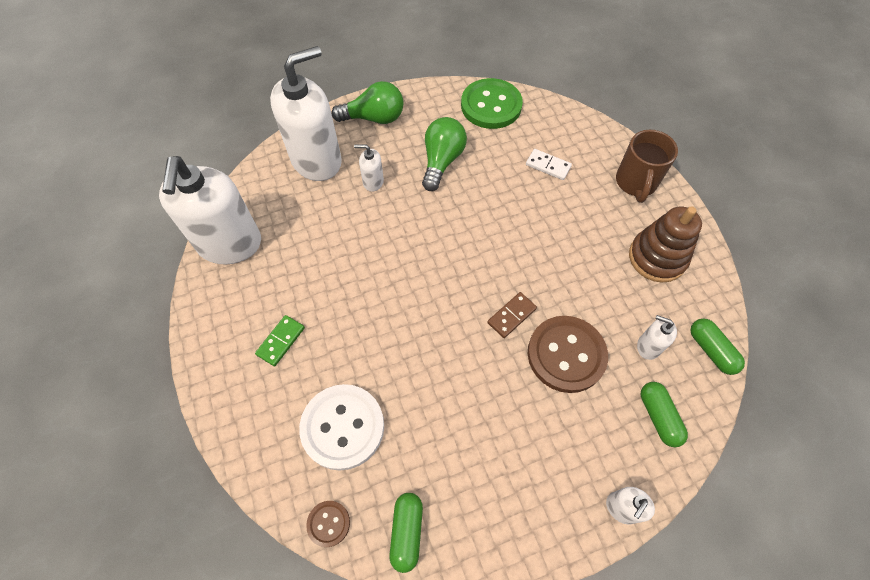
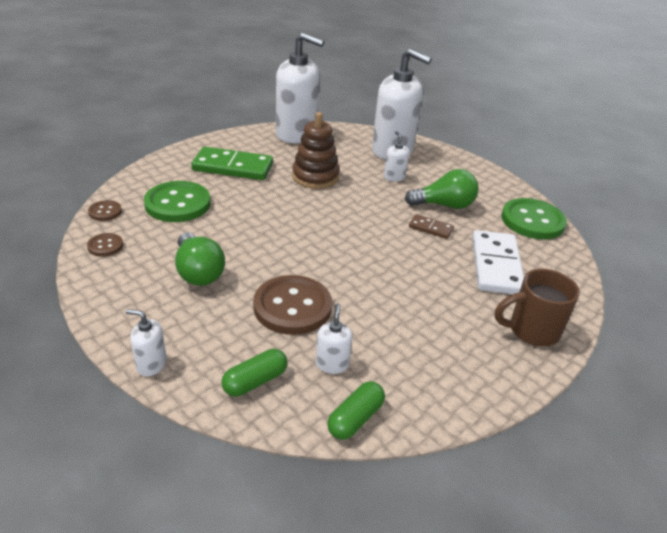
camera: 65 degrees right, 25 degrees down
(230, 244) = (296, 134): white soap dispenser -> white soap dispenser turned 135 degrees counterclockwise
(281, 341) = (233, 167): green domino -> green domino, size x2.01
(343, 427) = (177, 204): white button -> green button
(374, 118) = (456, 166): green light bulb -> green light bulb (198, 272)
(406, 532) = (105, 246): green capsule -> brown button
(511, 316) = (314, 268): brown domino -> brown domino (430, 228)
(548, 166) = (495, 265): white domino -> white domino, size x2.01
(657, 257) = (446, 359): brown stacking toy -> brown stacking toy (315, 177)

